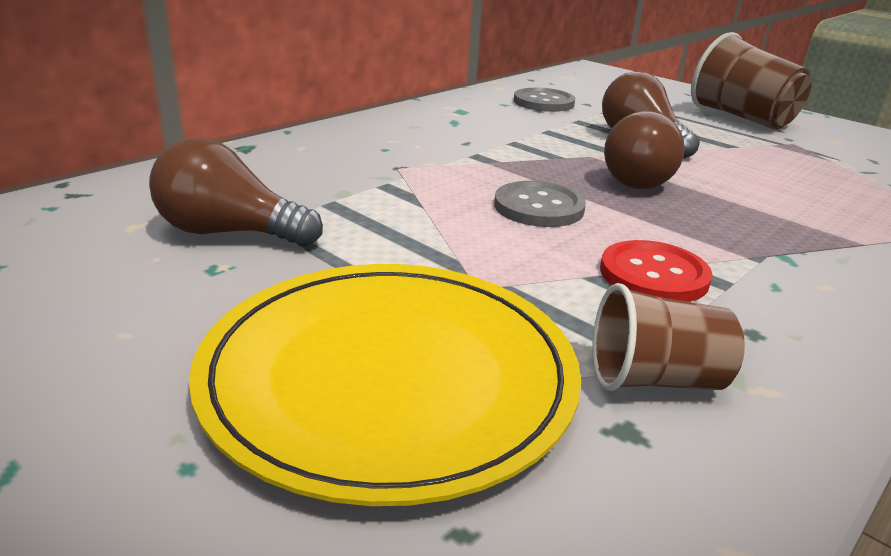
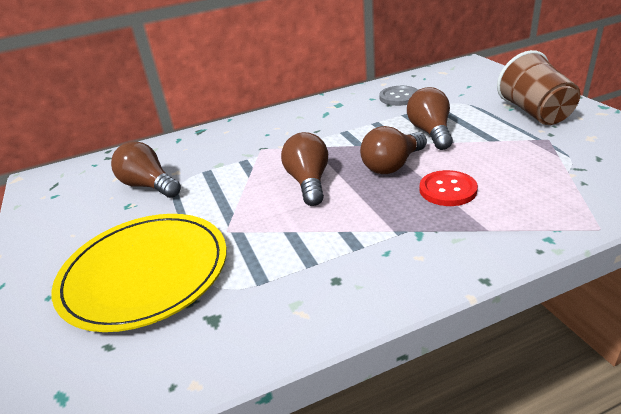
camera: 30 degrees right, 5 degrees up
(538, 207) = (308, 182): grey button -> brown light bulb
(653, 275) = (322, 235): red button -> red button (447, 190)
(655, 380) = (253, 297): brown cup -> none

